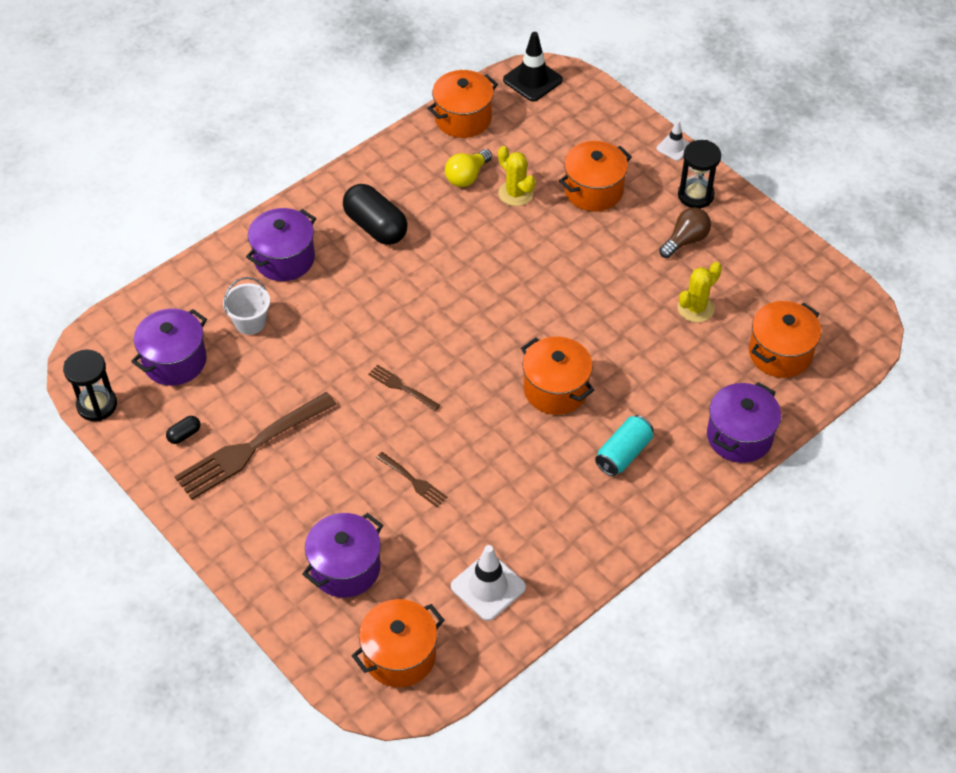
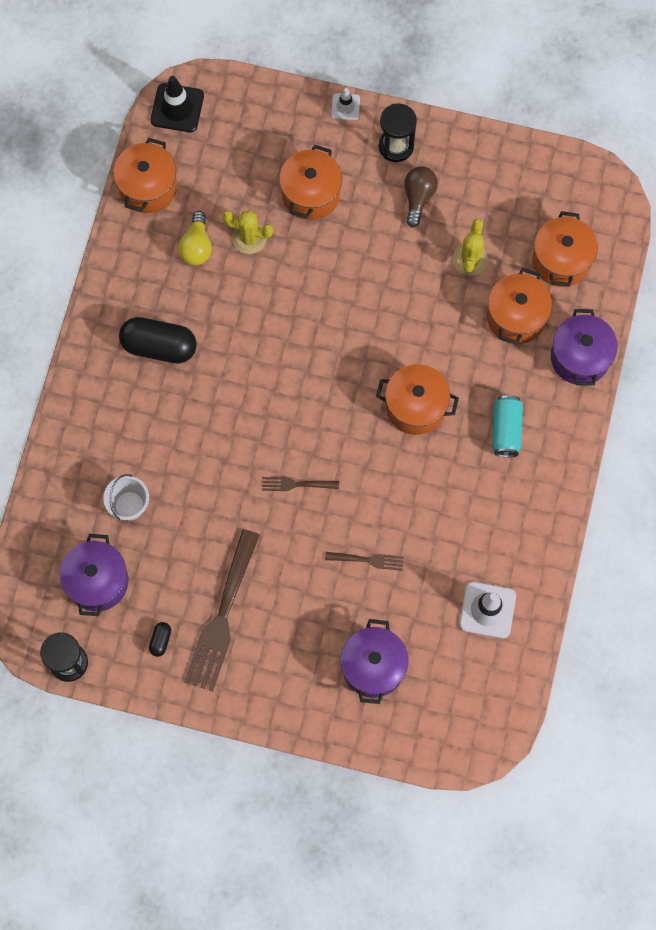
camera: 35 degrees left, 20 degrees up
(284, 259) = (108, 427): purple pot -> none
(399, 655) = (465, 708): orange pot -> orange pot (516, 317)

